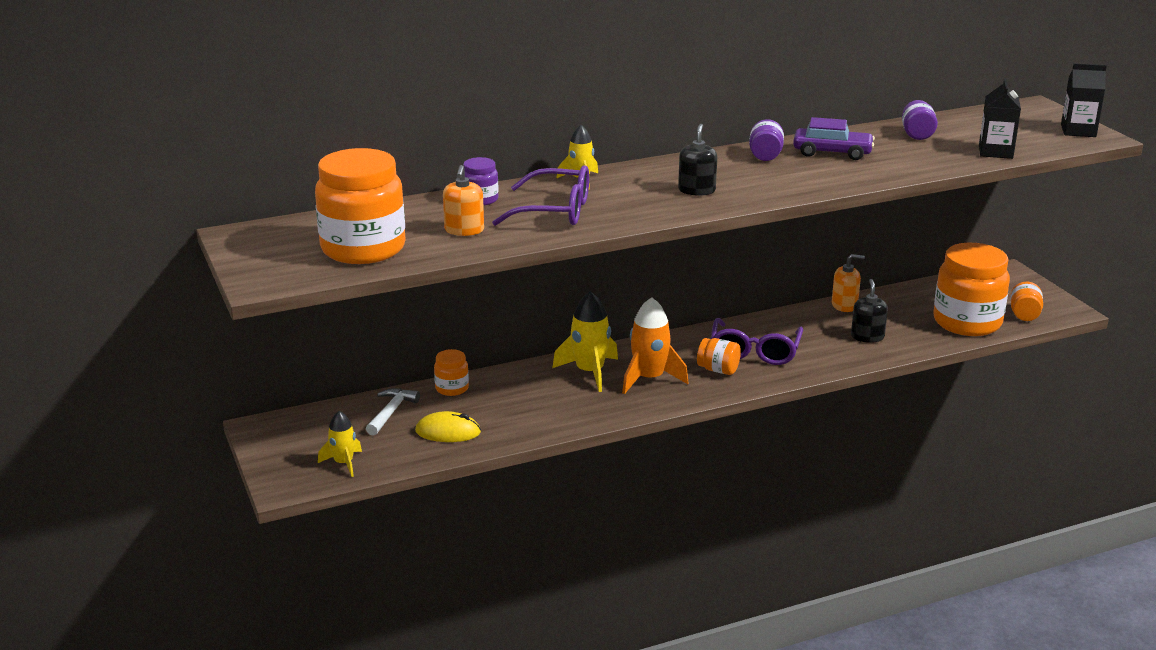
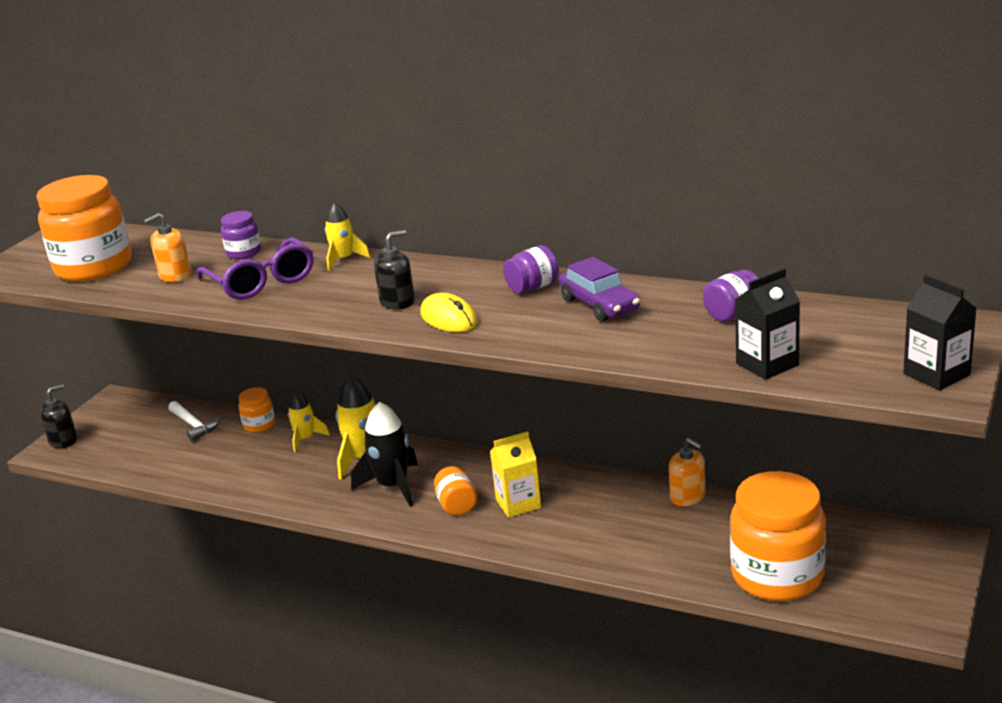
camera: 50 degrees right, 0 degrees up
(343, 463) = (102, 451): yellow rocket -> yellow rocket (305, 439)
(391, 412) = (194, 425): white hammer -> white hammer turned 75 degrees clockwise
(448, 432) = (193, 459): yellow mouse -> yellow mouse (449, 318)
(649, 379) = (393, 486): orange rocket -> black rocket
(754, 351) = (518, 503): purple glasses -> yellow carton
(867, 337) = (645, 540): black soap dispenser -> black soap dispenser (63, 441)
(1024, 315) = (861, 600): orange jar -> none

